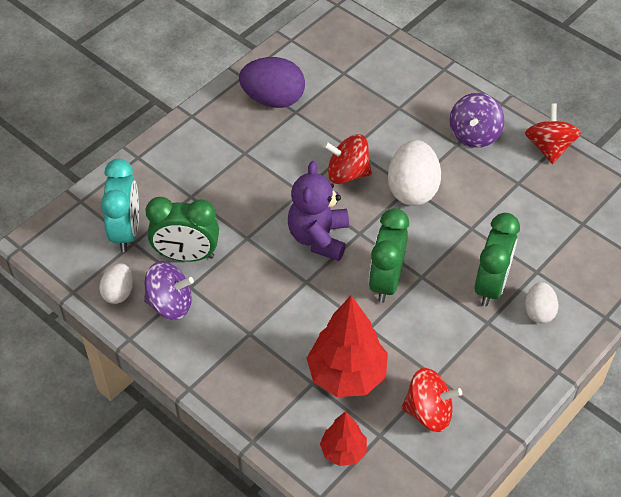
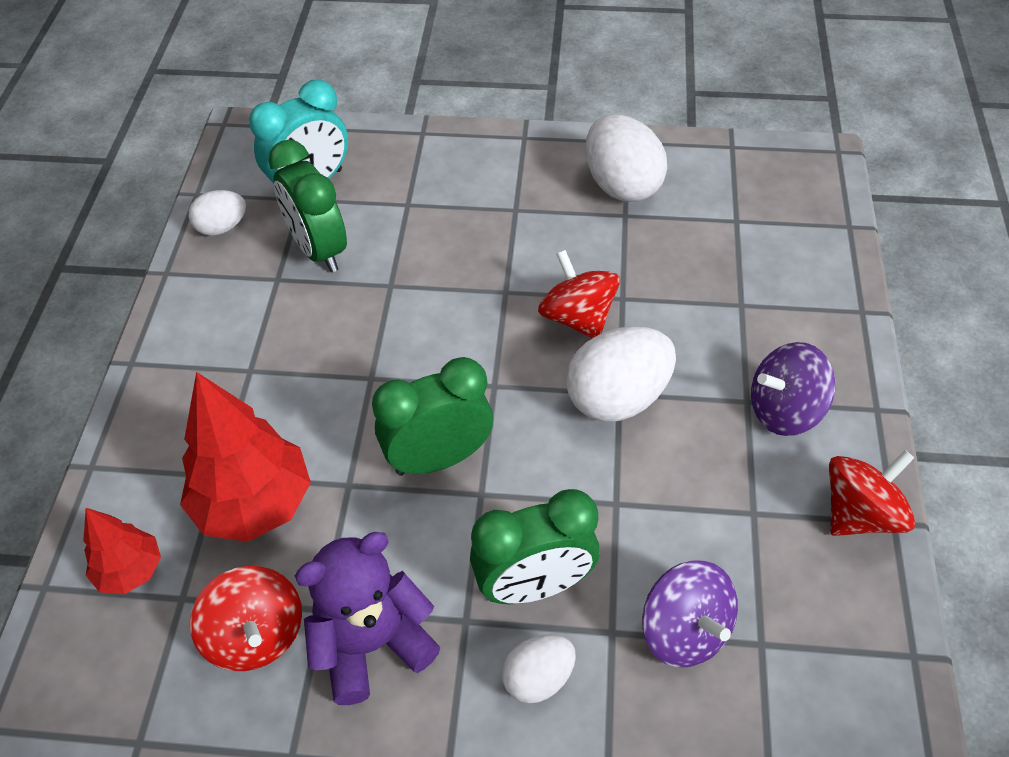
camera: 55 degrees right, 0 degrees up
(170, 304) = (239, 277): purple spinning top -> purple spinning top (685, 631)
(273, 99) = (622, 185): purple egg -> white egg
(318, 237) = (449, 349): purple teddy bear -> purple teddy bear (372, 644)

